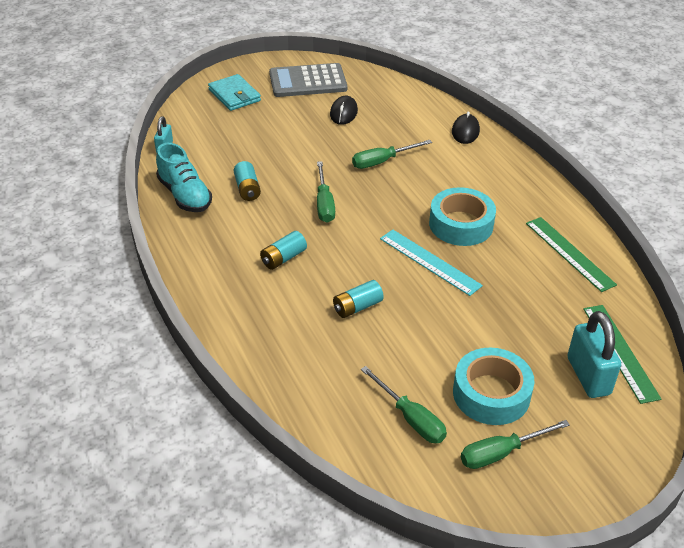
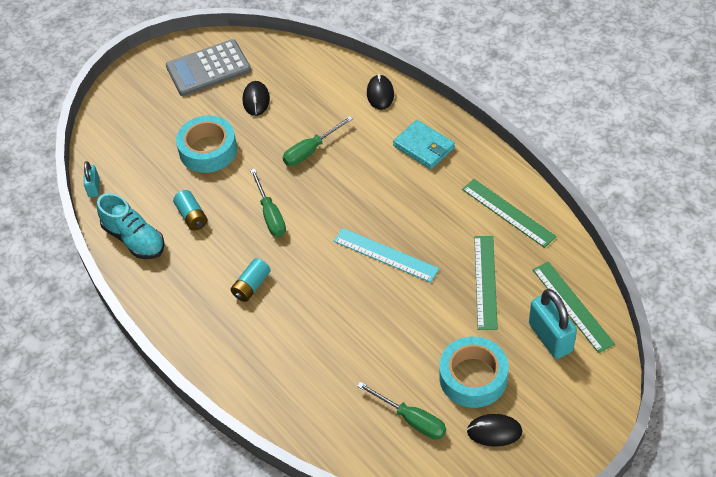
camera: 10 degrees left, 10 degrees up
(234, 95) = (140, 104): turquoise wallet -> turquoise wallet (423, 147)
(357, 307) = (334, 320): turquoise battery -> none
(461, 224) = (403, 205): turquoise tape -> turquoise tape (208, 150)
(501, 453) = (494, 431): green screwdriver -> black mouse
(529, 308) = (485, 282): none -> green ruler

